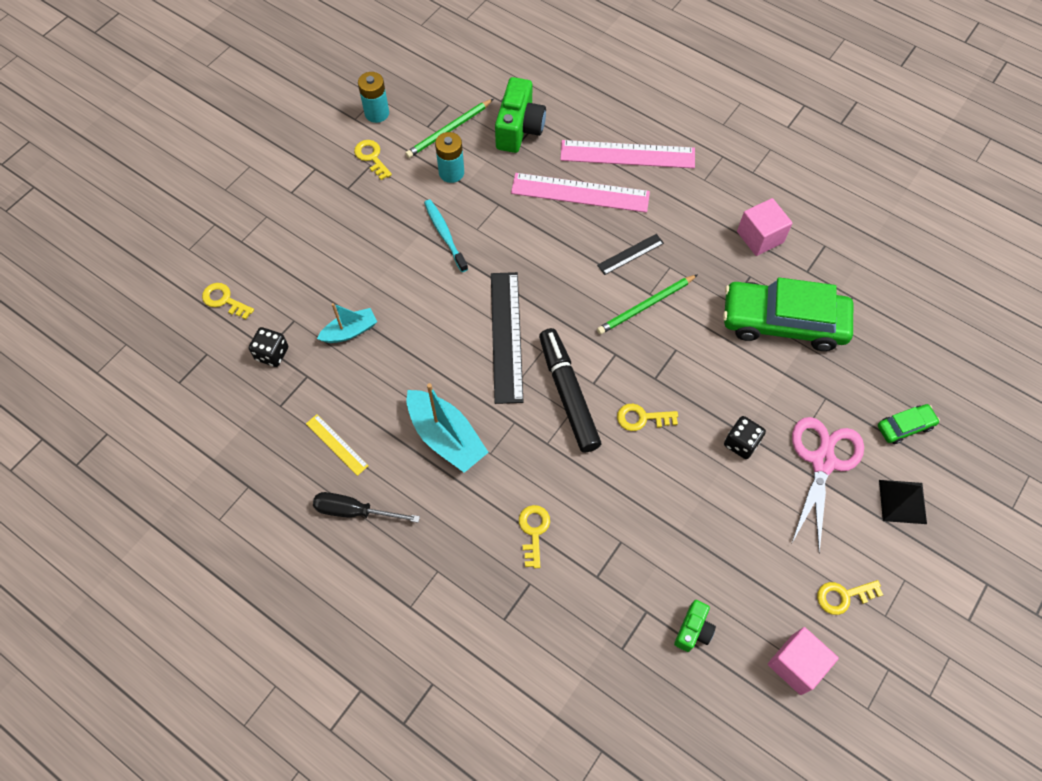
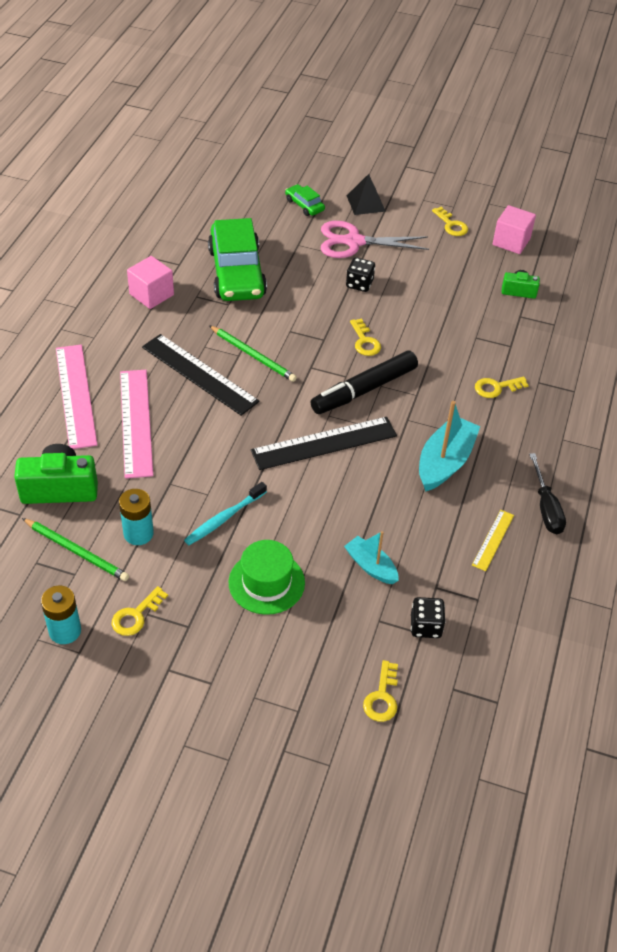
camera: 110 degrees left, 15 degrees down
(366, 249) = (266, 582): none -> green hat
(630, 254) = (199, 374): black ruler -> black ruler, size x1.97

